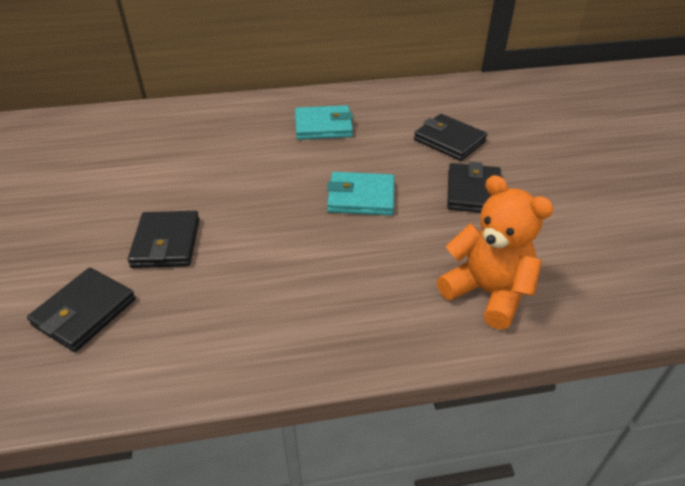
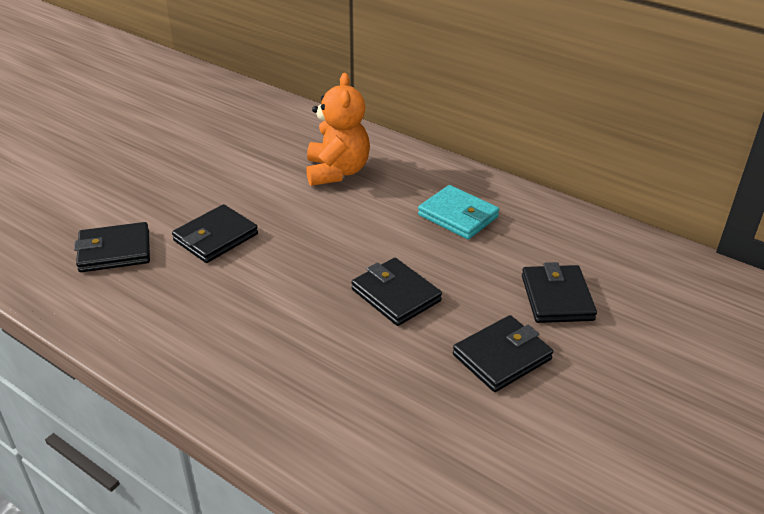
camera: 45 degrees right, 5 degrees down
(361, 197) = (396, 295): turquoise wallet -> black wallet
(487, 292) = (375, 440): orange teddy bear -> orange teddy bear (337, 172)

